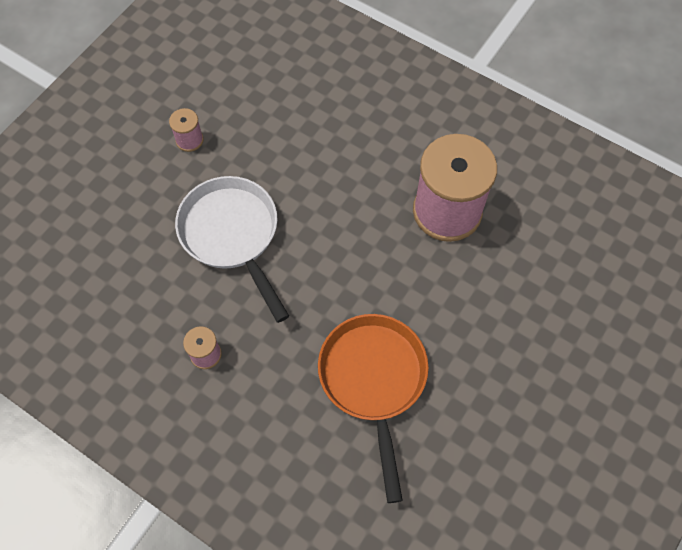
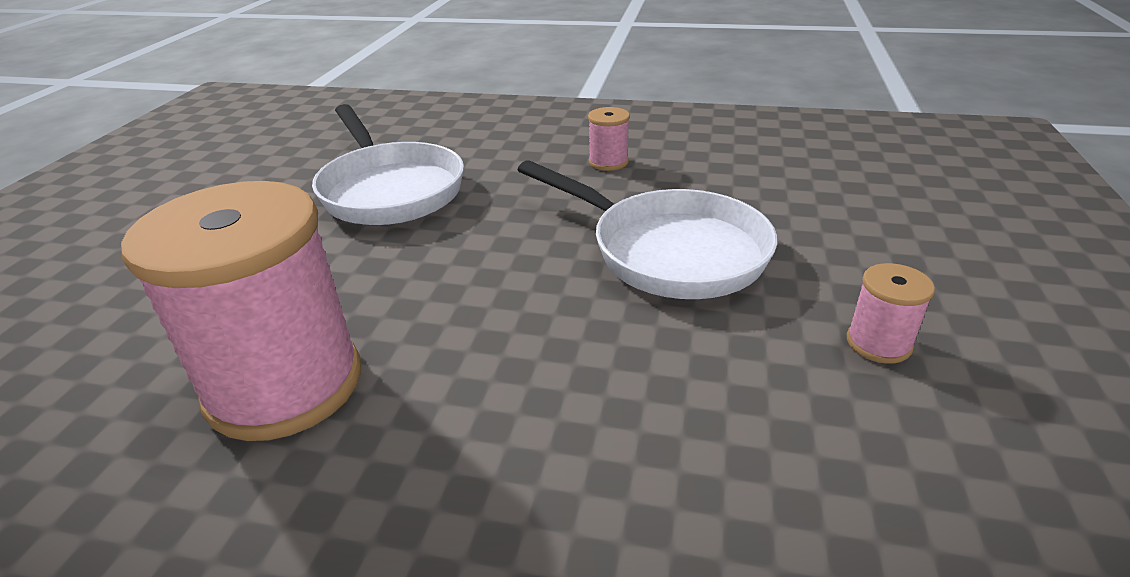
camera: 160 degrees right, 30 degrees down
(373, 381) = (389, 189): orange pan -> white pan

